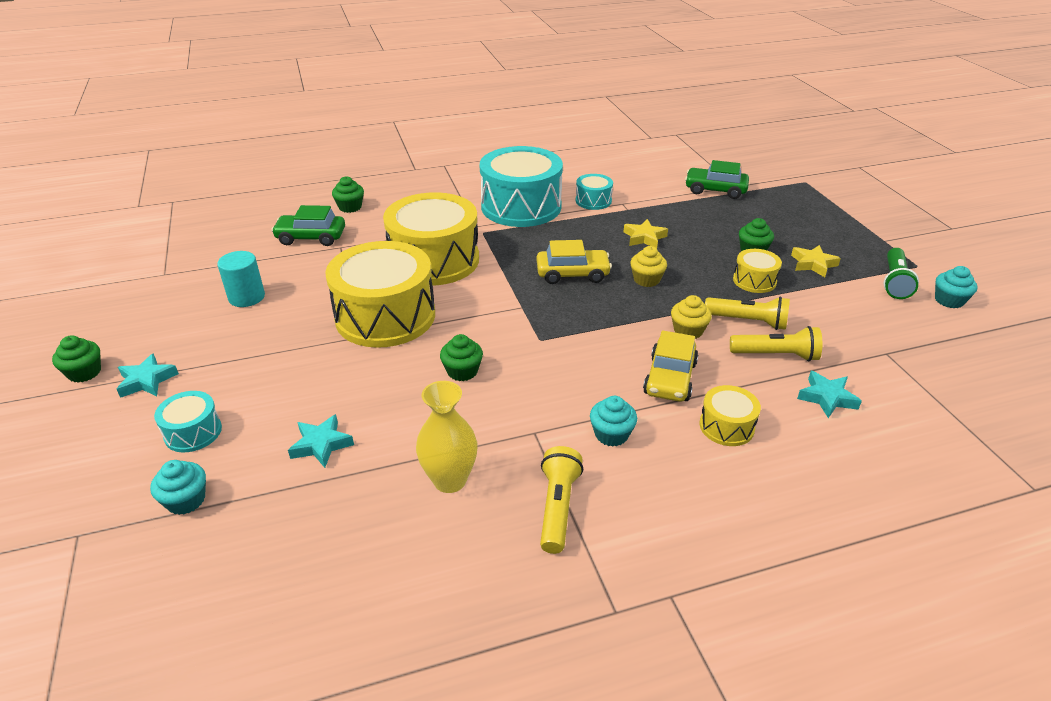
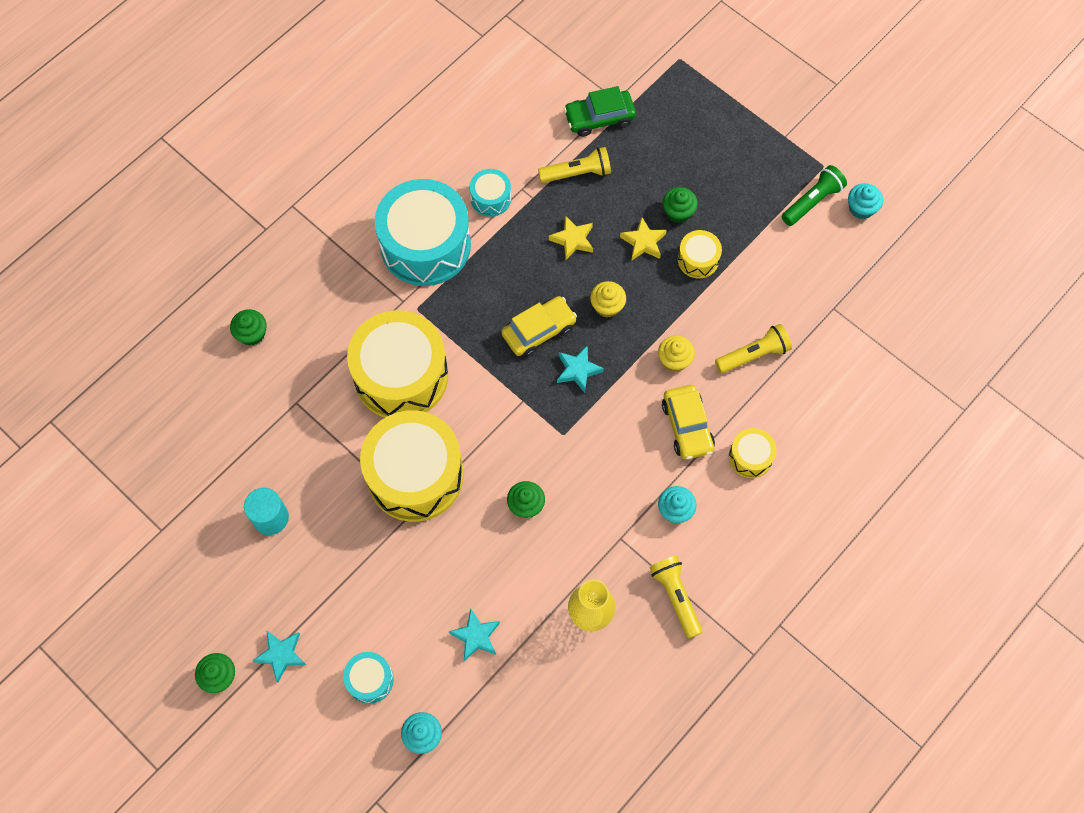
camera: 30 degrees left, 30 degrees up
(311, 237) = (254, 403): green car -> none
(747, 321) = (715, 322): yellow flashlight -> yellow flashlight (577, 173)
(813, 264) = (737, 208): yellow star -> yellow star (643, 242)
(827, 398) = (807, 387): turquoise star -> turquoise star (578, 370)
(894, 282) = (812, 201): green flashlight -> green flashlight turned 120 degrees counterclockwise

